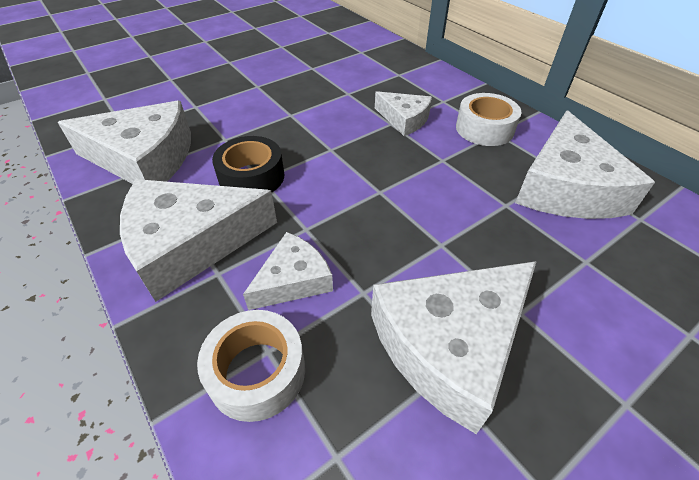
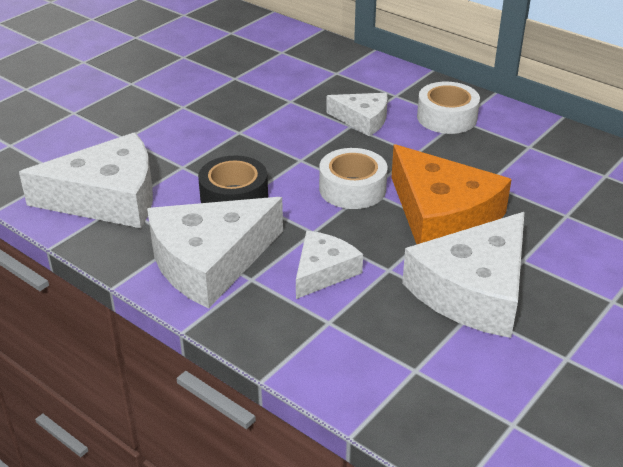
camera: 15 degrees left, 10 degrees down
(257, 372) = (327, 336): white tape -> white tape (352, 189)
(445, 235) = (442, 216): none -> orange cheese
(566, 187) = (537, 159): white cheese -> none

